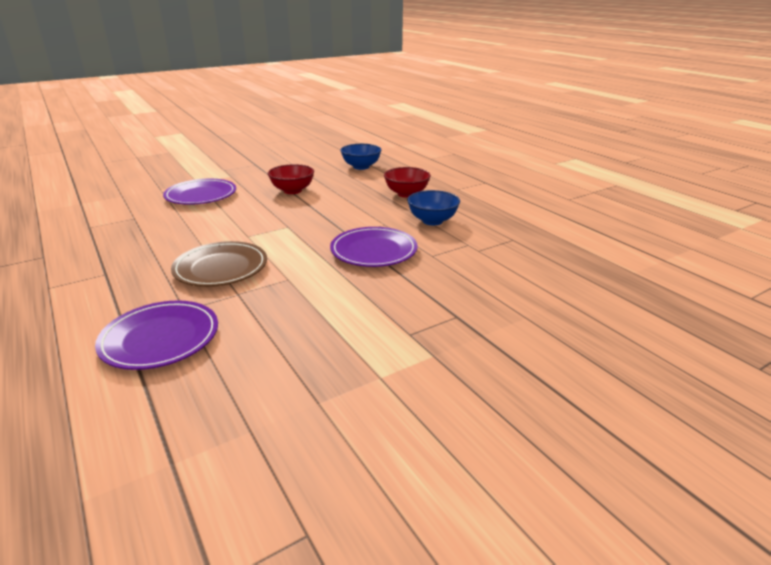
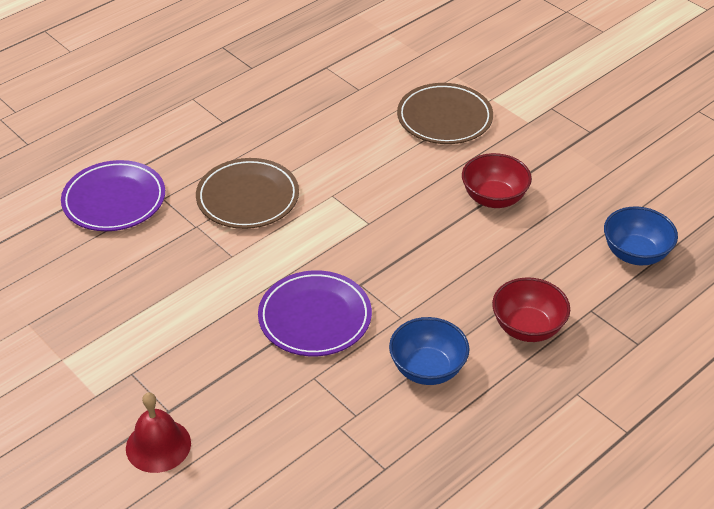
camera: 80 degrees right, 15 degrees up
(201, 195) = (444, 118): purple plate -> brown plate
(494, 322) = (158, 445): none -> red bell

